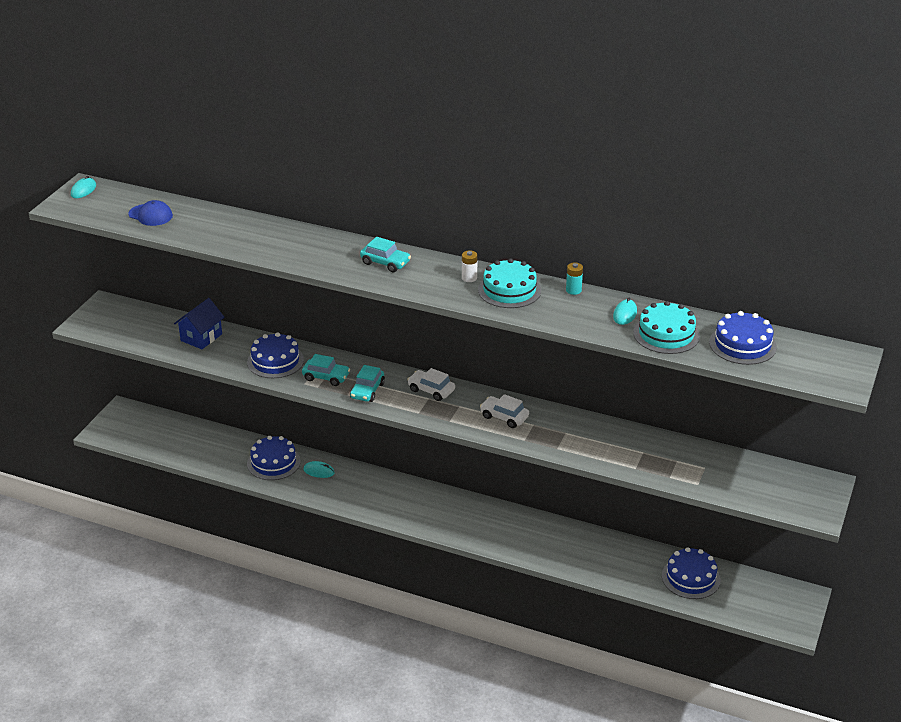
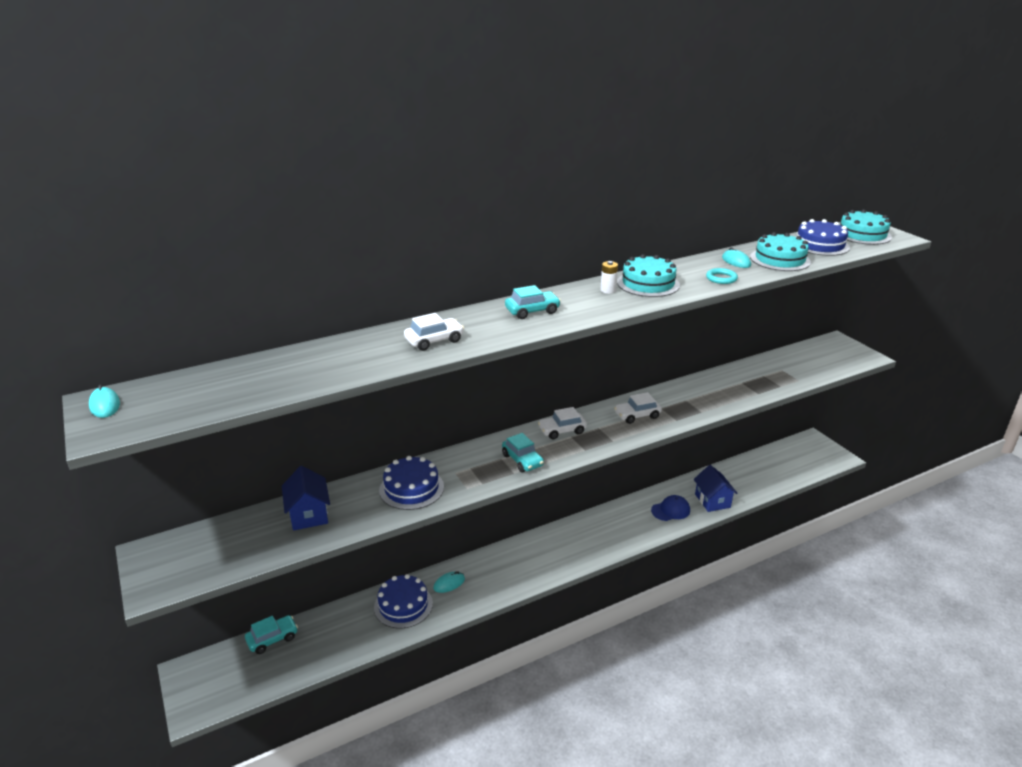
camera: 50 degrees left, 5 degrees down
(150, 215) = (239, 385): blue cap -> blue cap (670, 510)
(288, 247) = (434, 340): none -> white car
(326, 377) = (474, 472): turquoise car -> turquoise car (272, 639)
(572, 319) = (721, 278): none -> turquoise ring
(573, 290) = (680, 265): turquoise battery -> none
(600, 566) = (712, 501): none -> blue house
(691, 578) = (759, 471): blue cake -> none
(816, 360) = (862, 234): none -> turquoise cake

